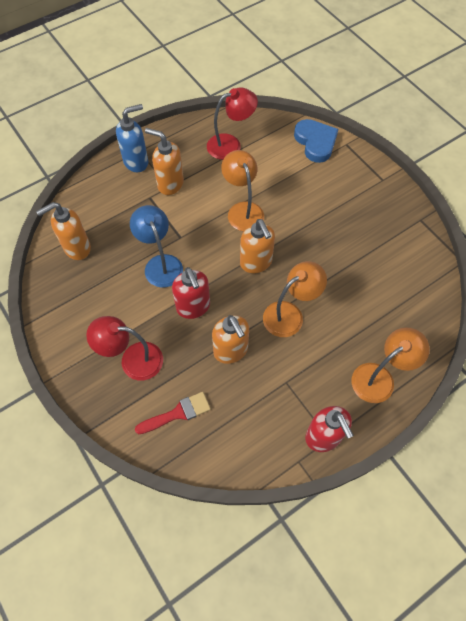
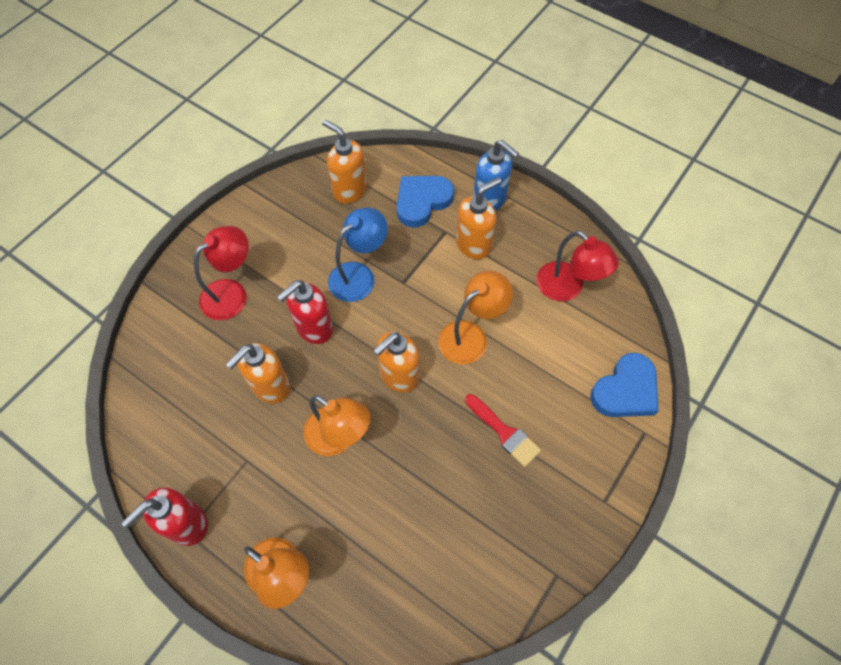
camera: 70 degrees right, 0 degrees up
(115, 203) = (422, 201): none -> blue heart
(133, 360) = (232, 293): red lamp -> red lamp turned 60 degrees clockwise
(170, 184) = (474, 245): orange soap dispenser -> orange soap dispenser turned 45 degrees clockwise
(177, 413) = (181, 358): red brush -> red brush (504, 432)

